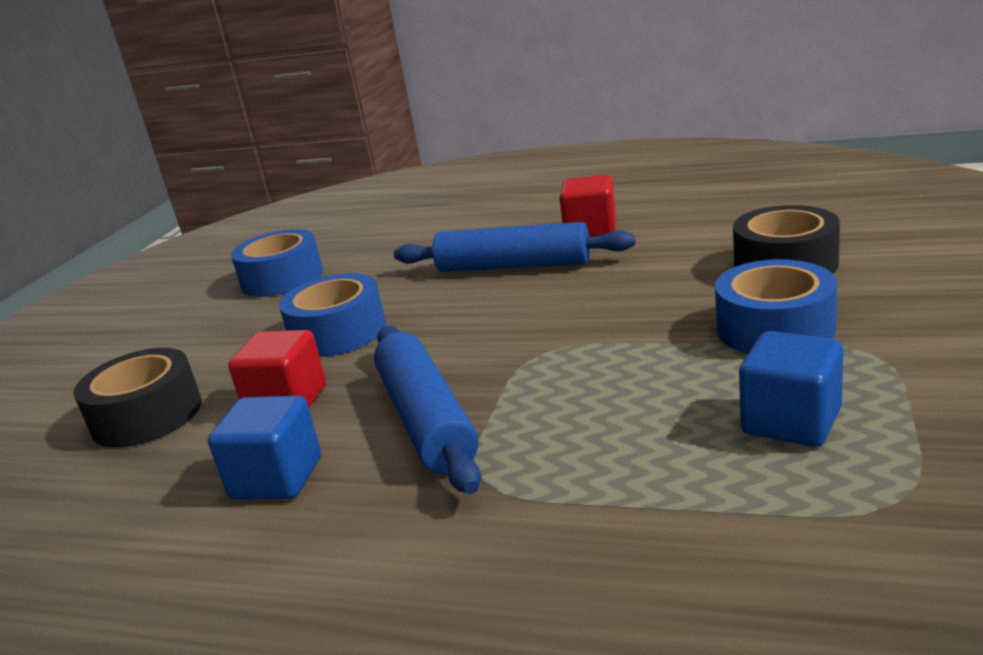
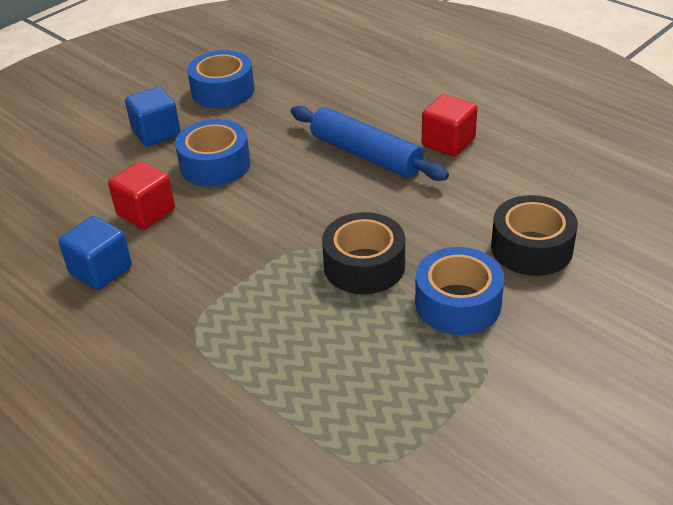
camera: 25 degrees right, 15 degrees up
(147, 415) = (71, 183): black tape -> black tape (364, 265)
(426, 420) = (203, 269): blue rolling pin -> none
(791, 421) = (383, 381): blue cube -> blue cube (156, 133)

